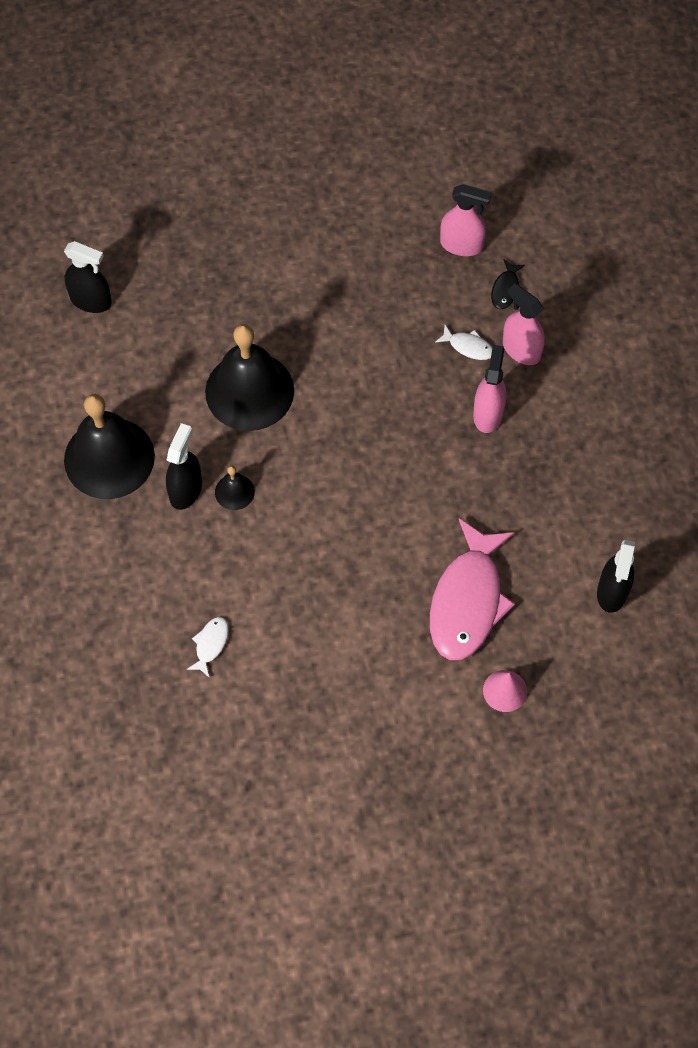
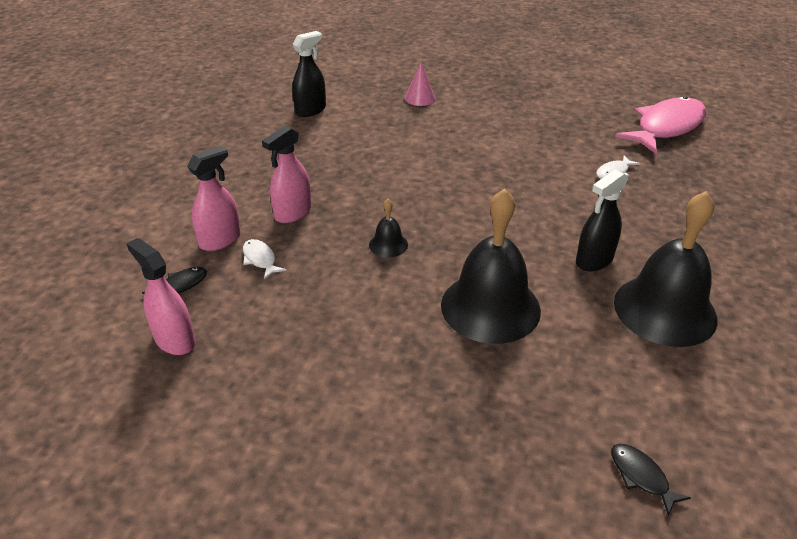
camera: 150 degrees left, 25 degrees down
(91, 300) = (641, 476): black spray bottle -> black fish
(234, 492) = (548, 243): black bell -> black bell (388, 244)
(468, 601) = (407, 134): pink fish -> pink fish (666, 127)
(521, 350) = (220, 240): pink spray bottle -> pink spray bottle turned 120 degrees counterclockwise

